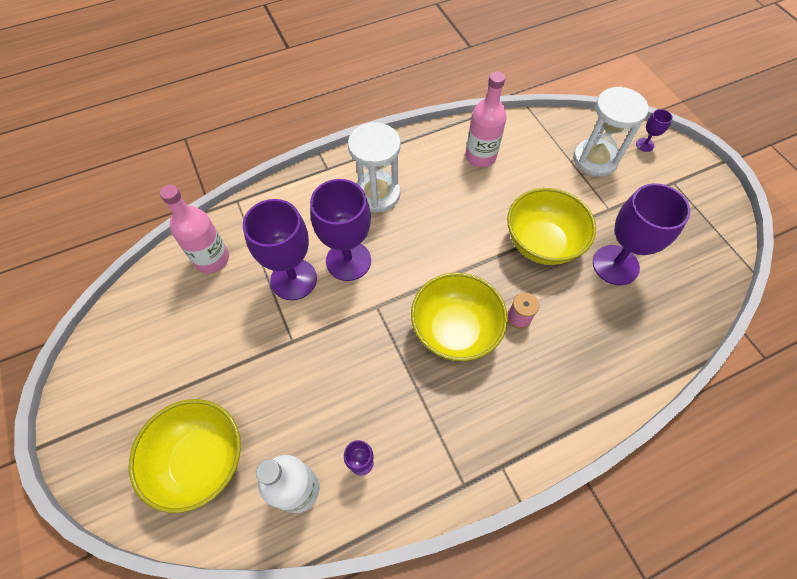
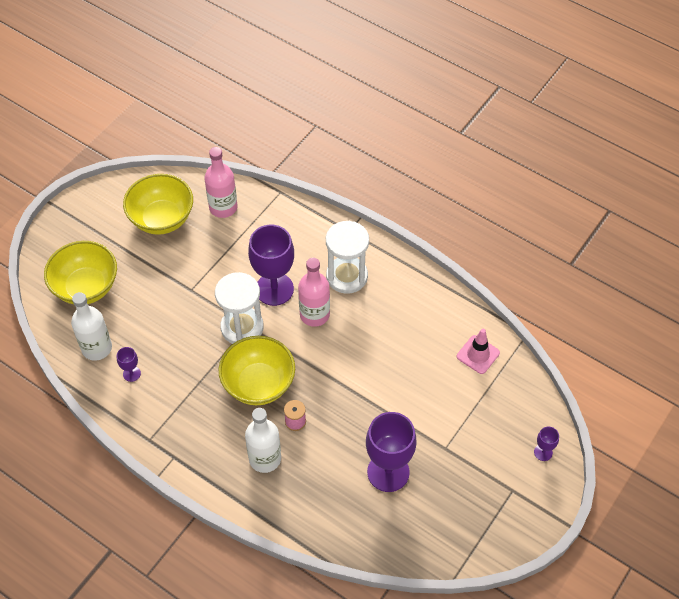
camera: 60 degrees right, 5 degrees down
(293, 279) = (238, 264): purple goblet -> none
(480, 156) = (436, 329): pink bottle -> pink bottle (314, 314)
(524, 140) = (478, 354): none -> pink traffic cone
(541, 243) = (375, 410): yellow bowl -> yellow bowl (162, 219)
(549, 368) = (265, 458): none -> white bottle
(595, 159) = (495, 417): white hourglass -> white hourglass (242, 327)

